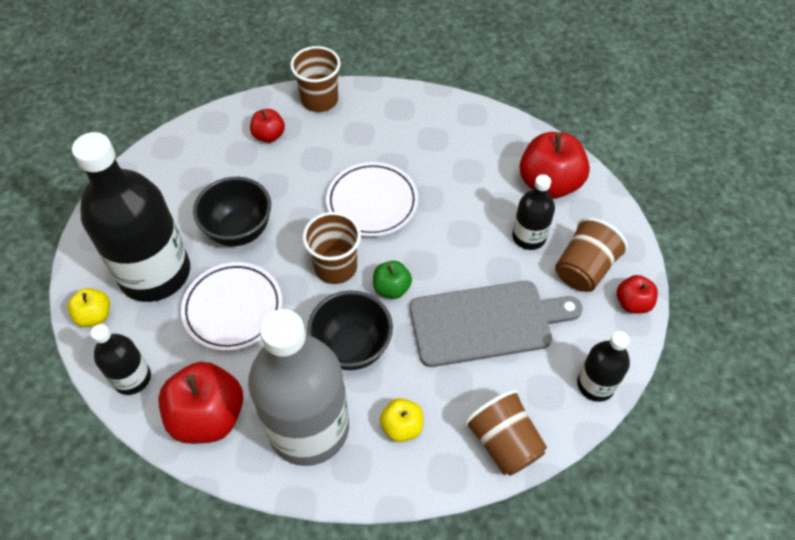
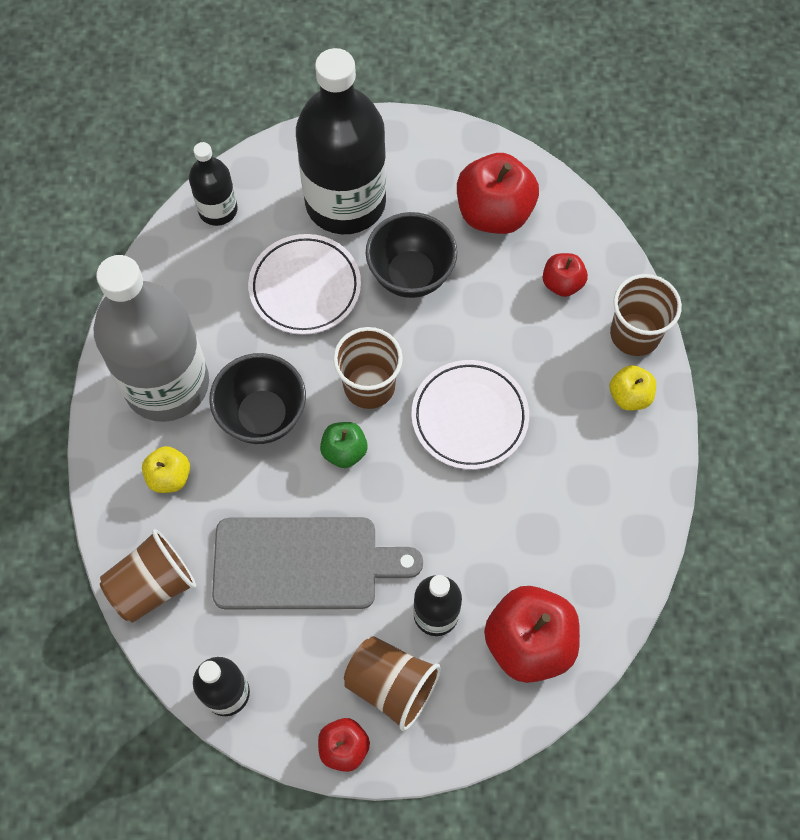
camera: 85 degrees right, 10 degrees up
(95, 316) = (288, 159): yellow apple -> yellow apple (629, 396)
(208, 416) = (177, 287): red apple -> red apple (494, 213)
(486, 322) = (304, 563): grey cutting board -> grey cutting board turned 75 degrees counterclockwise

